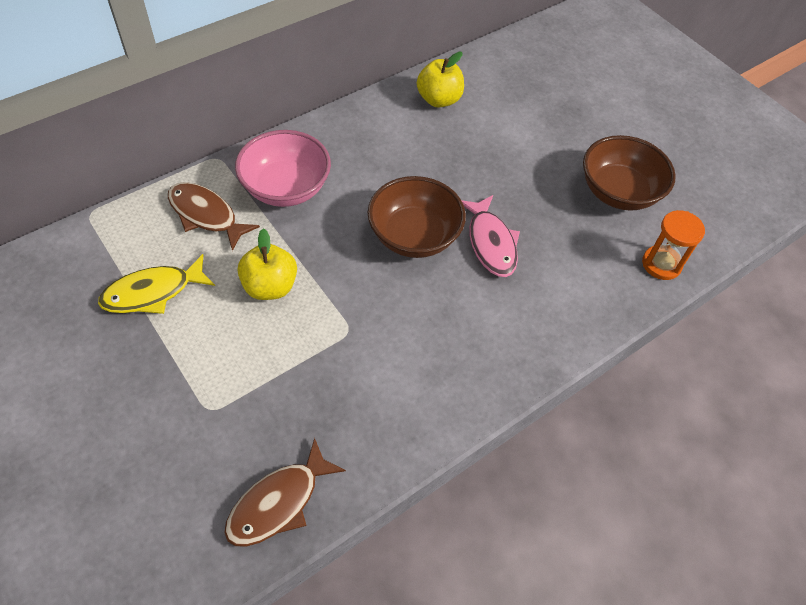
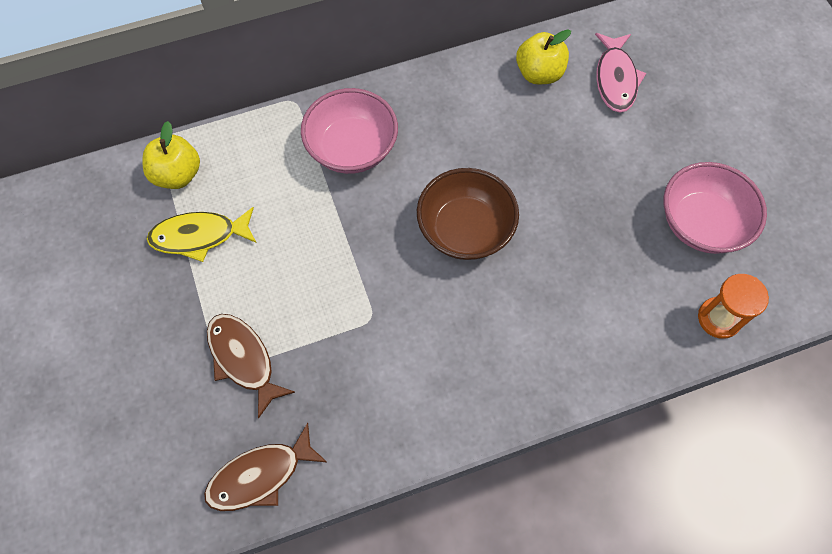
camera: 20 degrees right, 10 degrees up
(206, 215) = (267, 163): brown fish -> brown fish (243, 359)
(270, 286) = (308, 254): yellow apple -> yellow apple (177, 174)
(490, 243) = (542, 254): pink fish -> pink fish (615, 79)
(618, 192) = (701, 223): brown bowl -> pink bowl

